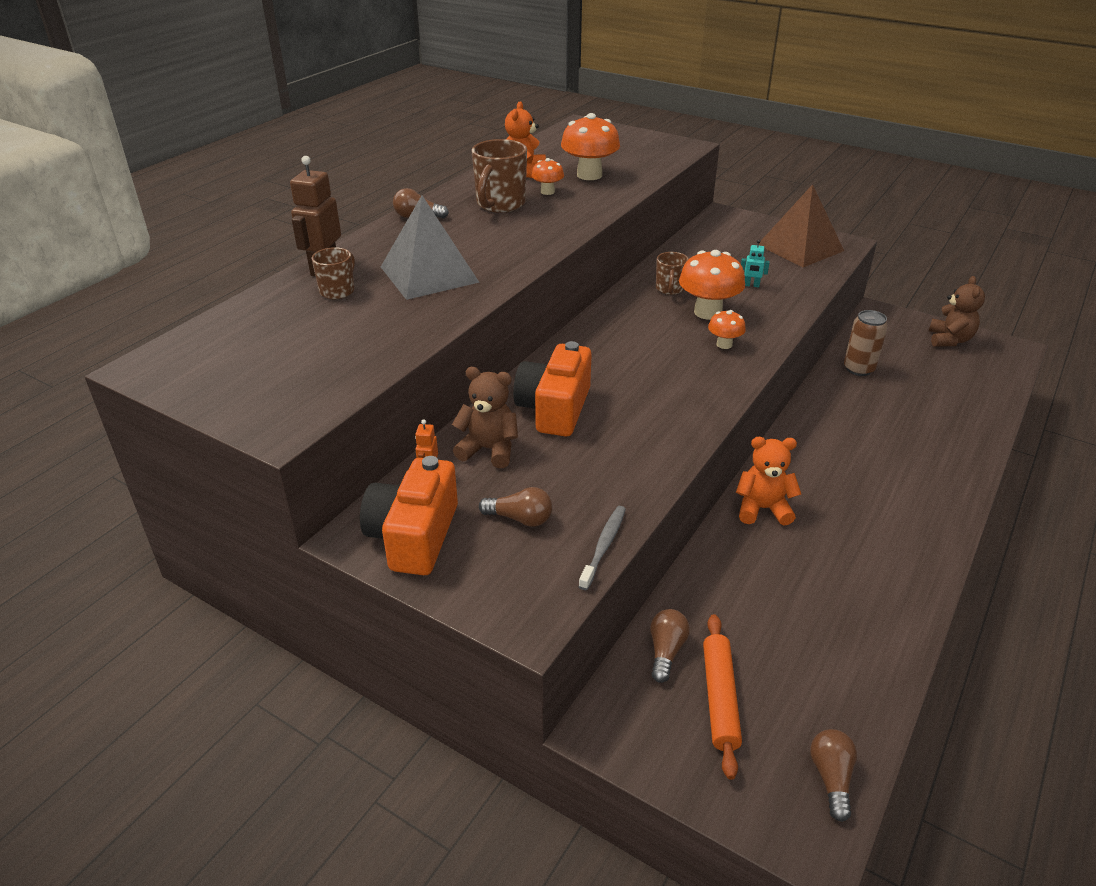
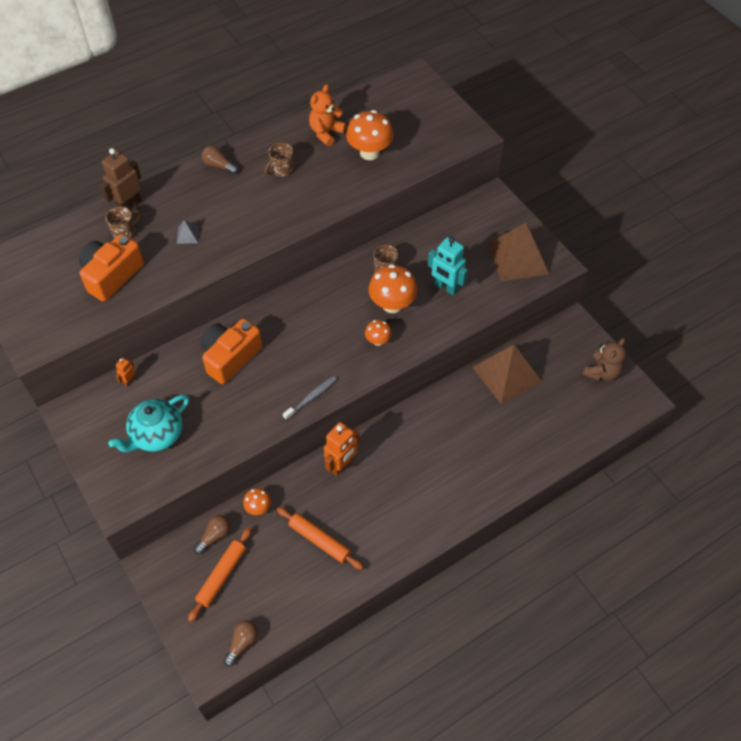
camera: 25 degrees right, 20 degrees up
(414, 536) = (96, 424): orange camera -> orange camera (112, 275)
(429, 274) = (188, 235): grey pyramid -> grey pyramid, size x0.40
(489, 449) = (172, 376): brown teddy bear -> none
(500, 204) = (281, 170): brown mug -> brown mug, size x0.59
(520, 519) = (156, 435): brown light bulb -> turquoise teapot
(547, 192) = (325, 164): orange mushroom -> orange mushroom (258, 508)
(603, 546) = (186, 473): grey toothbrush -> grey toothbrush (311, 397)
(751, 285) = (445, 287): turquoise robot -> turquoise robot, size x2.00
(762, 509) = (342, 465): orange teddy bear -> orange robot
(814, 600) = (319, 540): none -> orange rolling pin
(858, 369) = (506, 374): brown can -> brown pyramid

